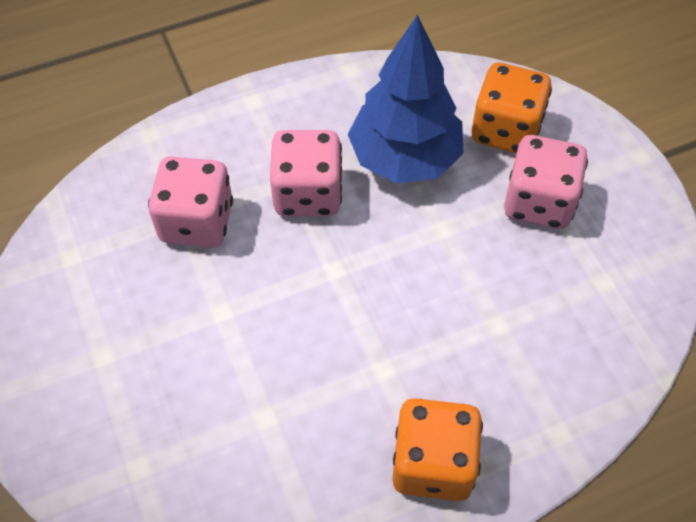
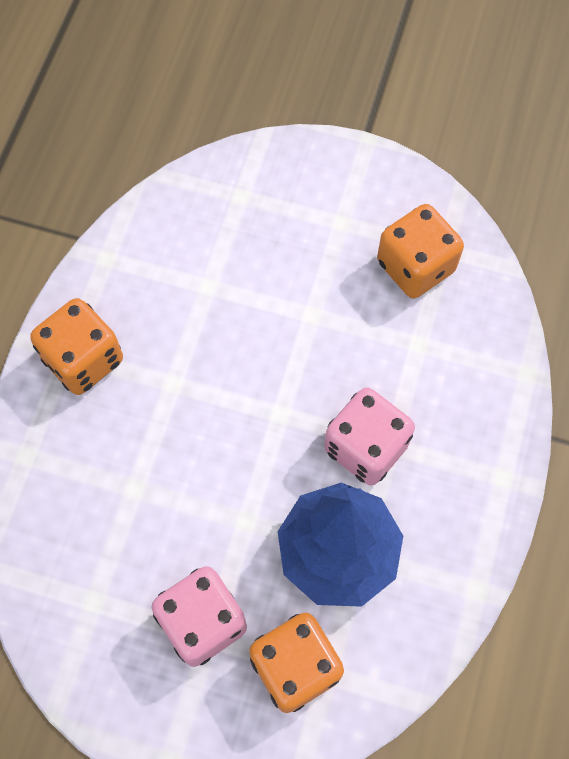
camera: 130 degrees right, 10 degrees up
(106, 266) = (415, 266): none -> orange dice
(197, 222) = (405, 349): pink dice -> none

